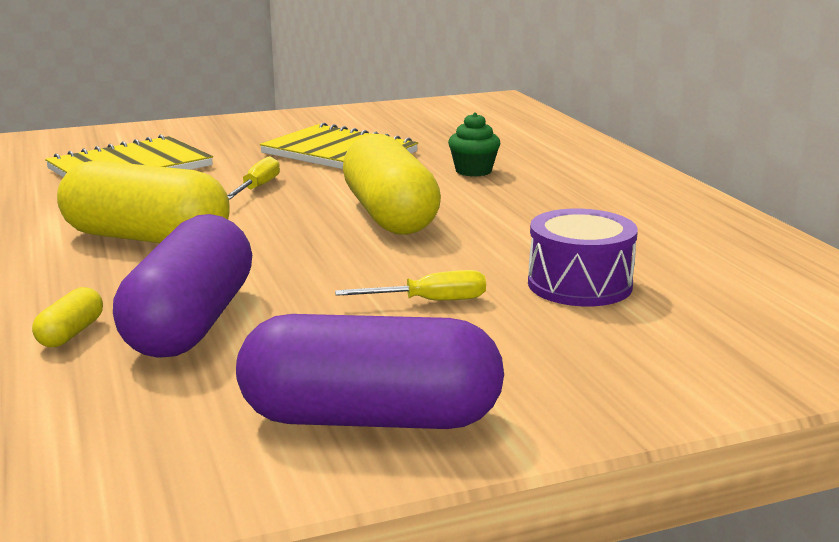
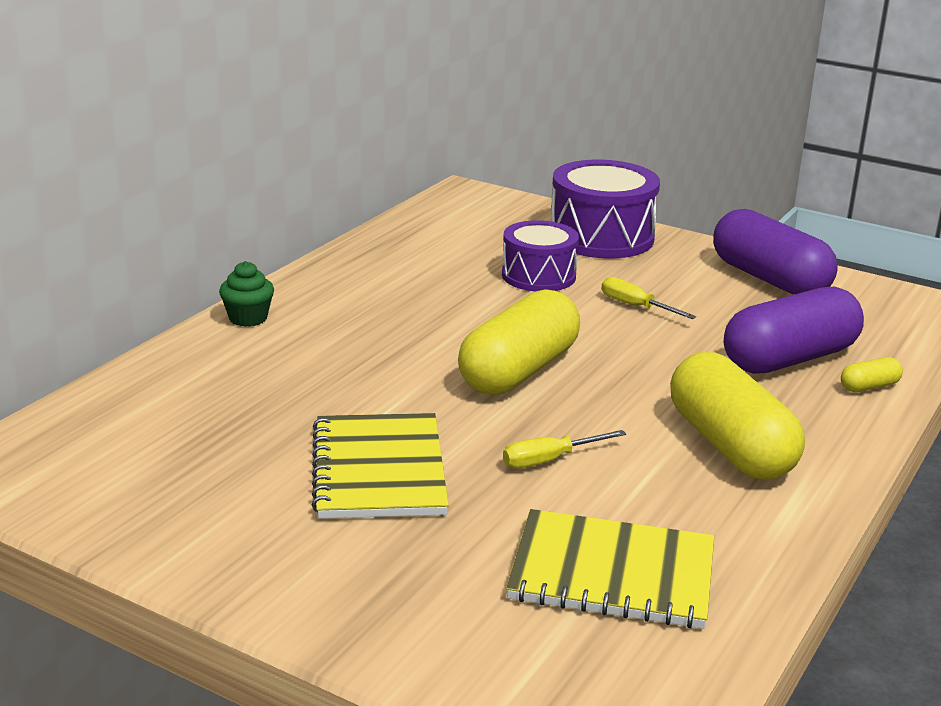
camera: 130 degrees left, 5 degrees up
(473, 171) = (347, 378): green cupcake -> green cupcake (248, 318)
(668, 364) = (601, 237): none -> purple drum

